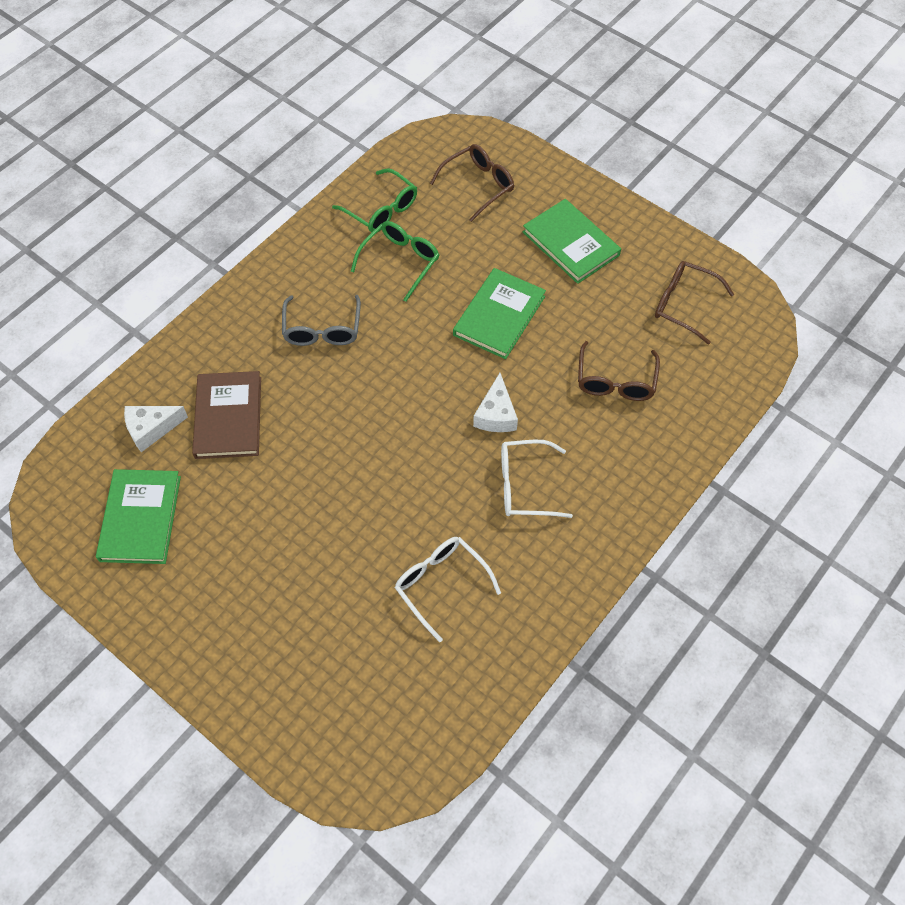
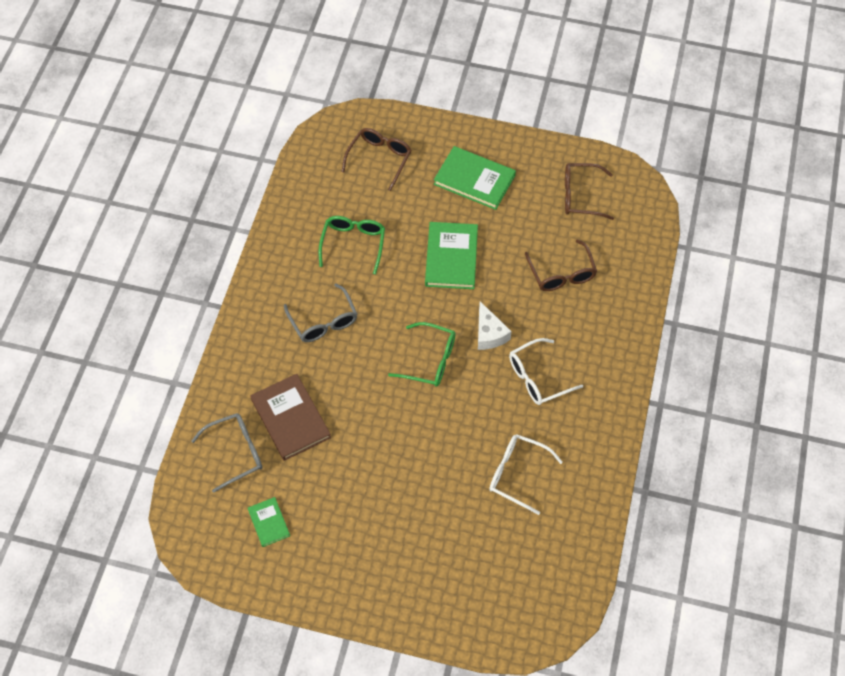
camera: 25 degrees left, 0 degrees up
(140, 518) = (269, 522): green book -> green book, size x0.54
(151, 429) = (236, 452): white cheese -> grey glasses
(381, 210) = (315, 207): green glasses -> green glasses (430, 360)

